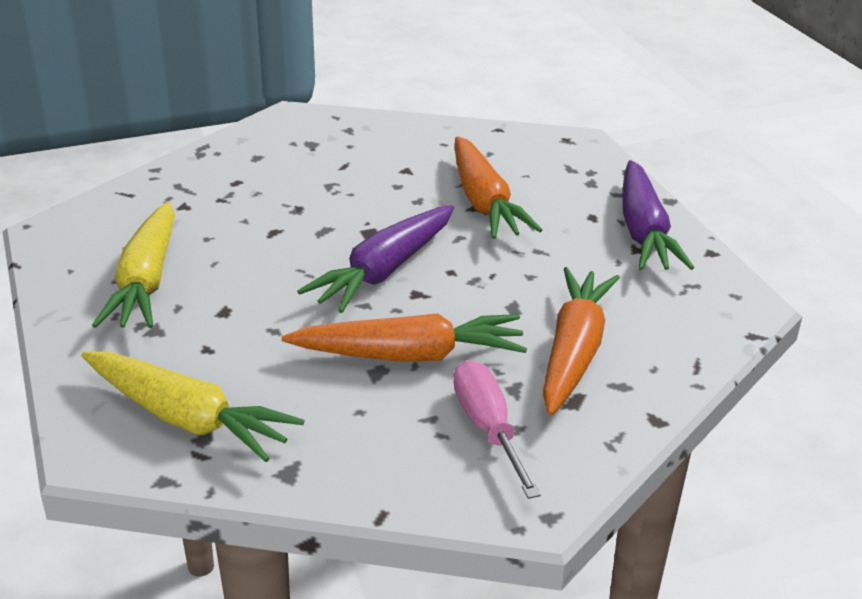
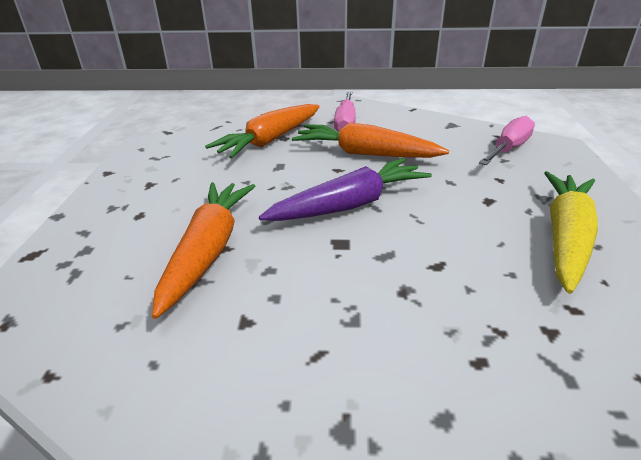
camera: 155 degrees left, 0 degrees up
(186, 418) = (508, 149): yellow carrot -> pink screwdriver
(643, 231) = (122, 194): purple carrot -> none

